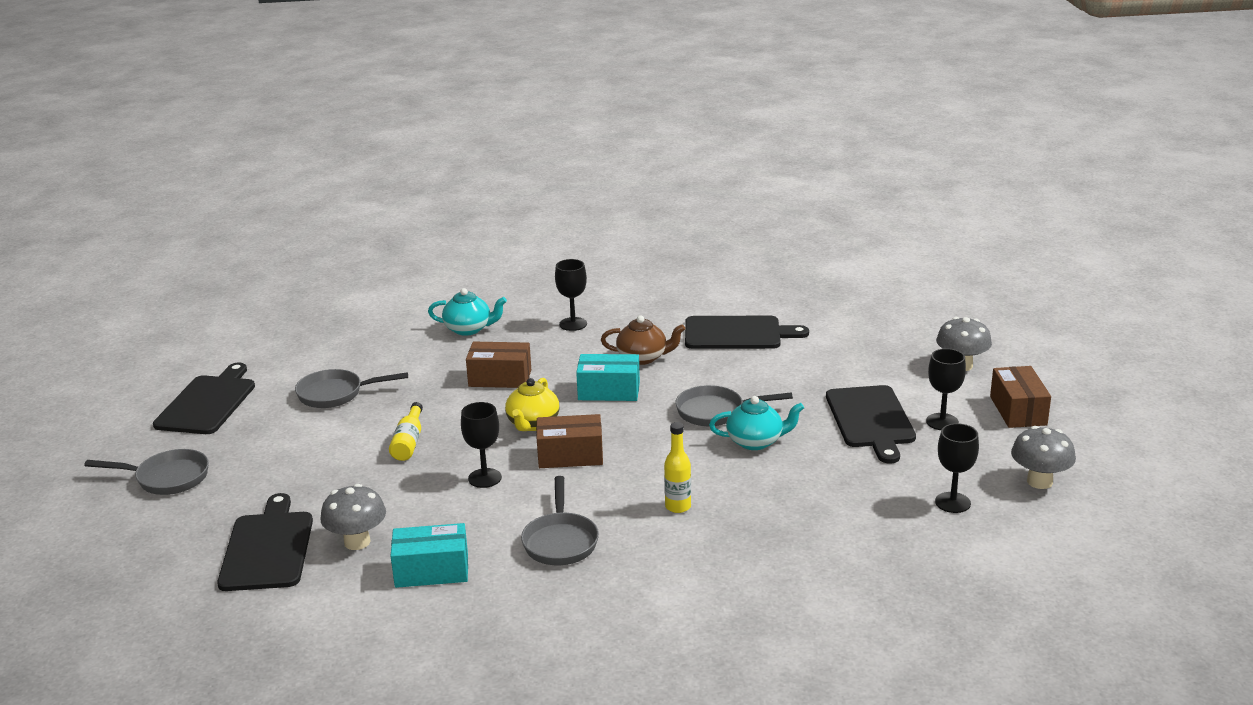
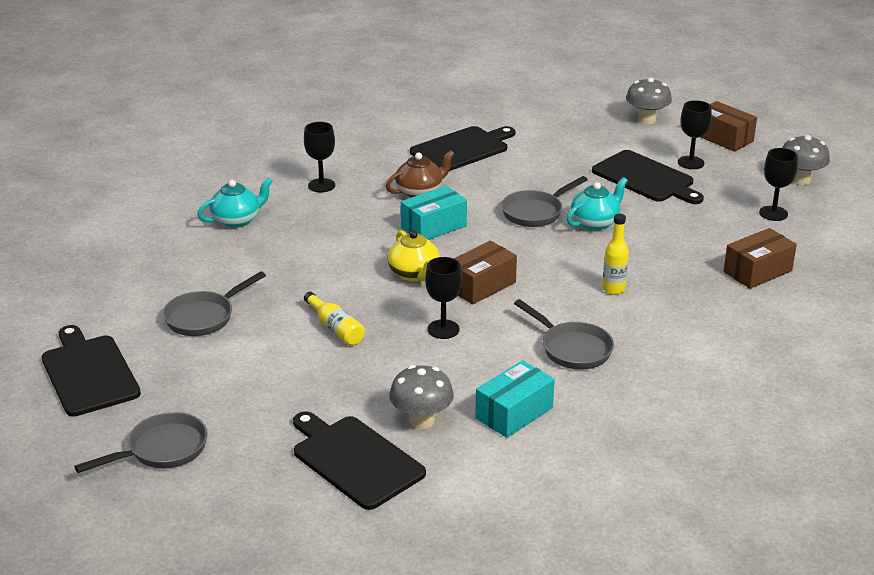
camera: 40 degrees left, 5 degrees up
(500, 378) = (330, 249): brown box -> brown box (757, 271)

